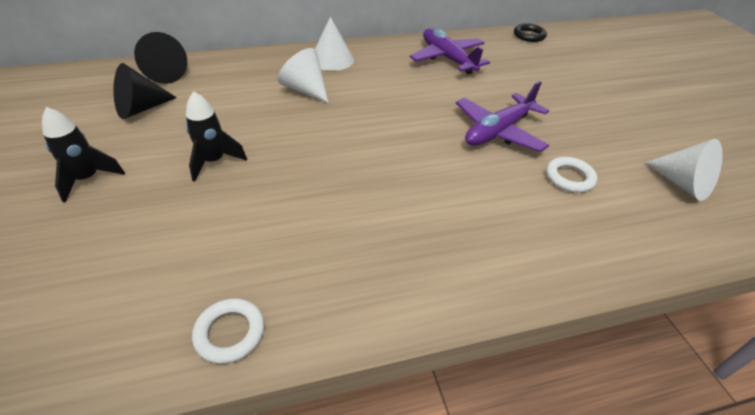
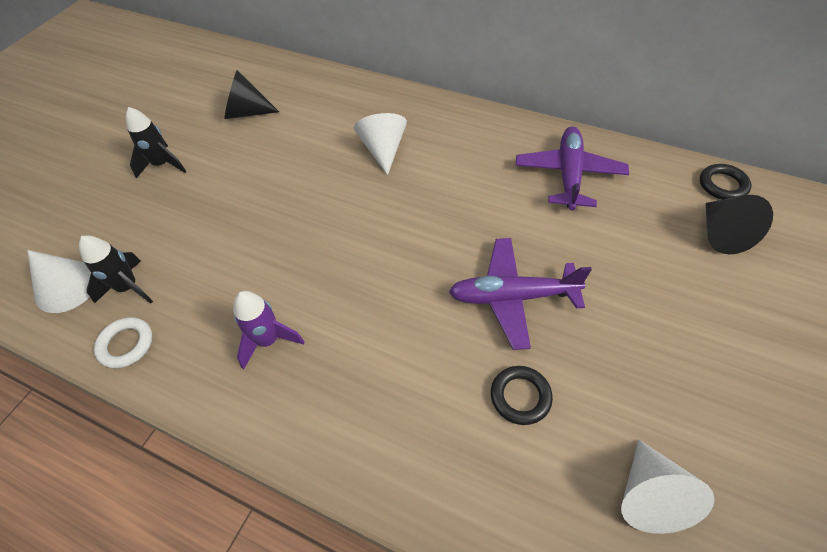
camera: 45 degrees right, 10 degrees up
(164, 74) = (292, 81): black cone -> black cone (722, 234)
(214, 161) = (246, 192): black rocket -> black rocket (128, 288)
(332, 59) = (444, 123): white cone -> white cone (66, 286)
(369, 246) = (268, 340): none -> purple rocket
(569, 178) = (520, 397): white ring -> black ring

